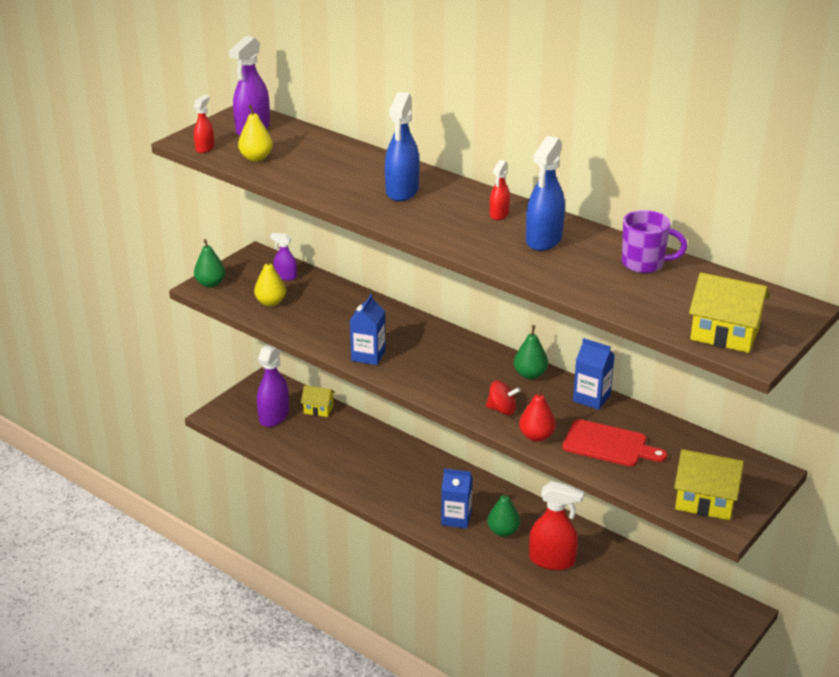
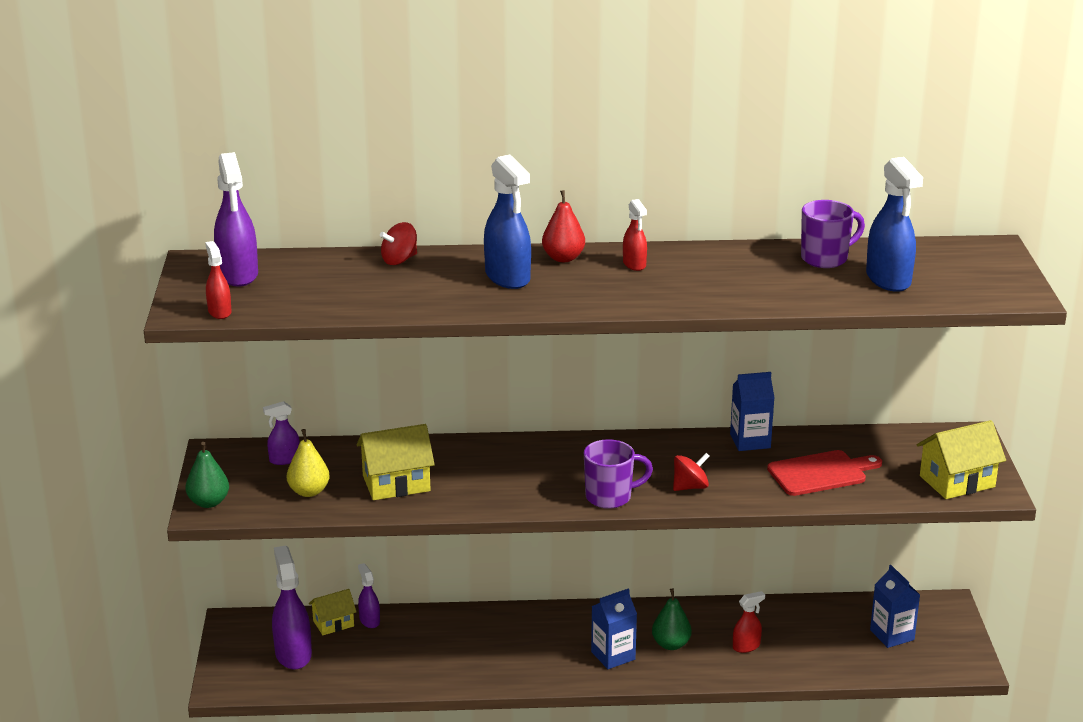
camera: 40 degrees left, 5 degrees down
(256, 158) = (297, 301): yellow pear -> none
(340, 418) = (369, 620): none -> purple spray bottle
(357, 154) = (399, 260): none -> red spinning top
(368, 355) = (492, 497): blue carton -> blue carton (892, 635)
(440, 391) = (610, 497): none -> purple mug
(530, 374) = (668, 445): green pear -> none
(536, 436) = (753, 495): red pear -> red pear (563, 258)
(543, 240) = (711, 271): blue spray bottle -> blue spray bottle (888, 280)
(552, 560) = (746, 646): red spray bottle -> red spray bottle, size x0.55
(724, 334) = (977, 289): yellow house -> yellow house (396, 483)

